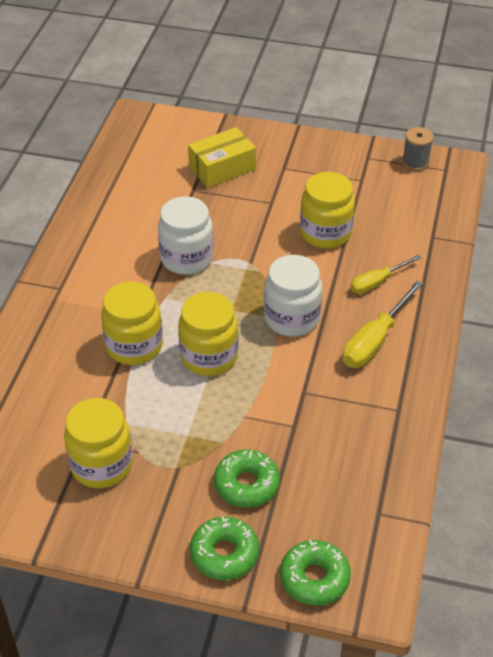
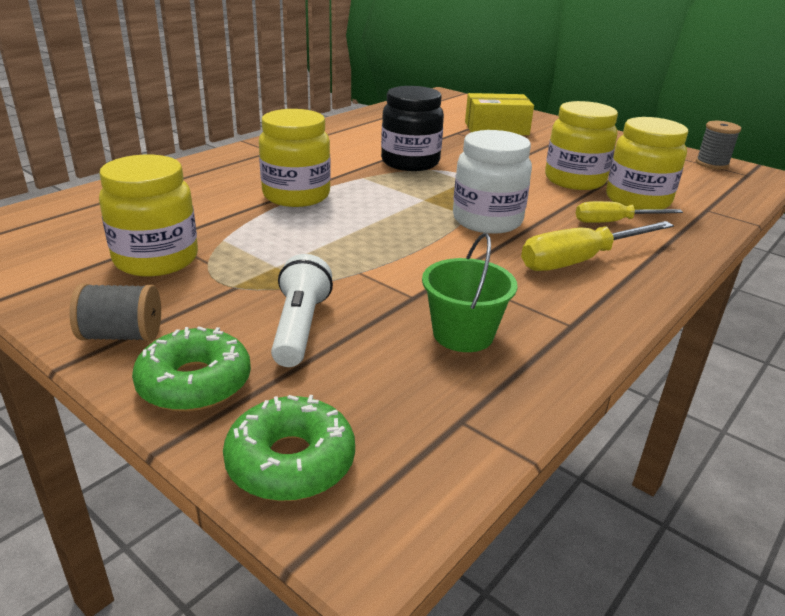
camera: 25 degrees right, 15 degrees down
(149, 540) = (122, 335): none -> grey spool
(187, 258) = (410, 162): white jar -> black jar
(209, 357) = (366, 221): yellow jar -> yellow jar (637, 200)
(247, 484) = (300, 327): green donut -> white flashlight
(342, 447) = (463, 334): none -> green bucket

